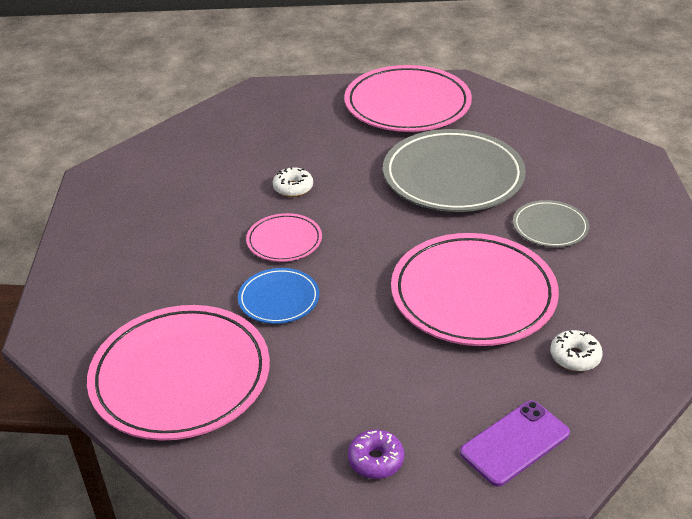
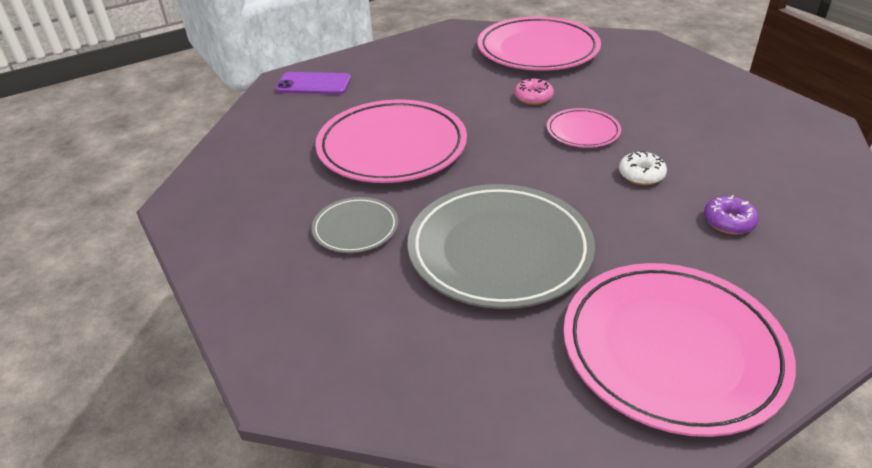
camera: 150 degrees right, 0 degrees up
(279, 299) = (533, 98): blue plate -> pink donut
(376, 460) = (389, 56): purple donut -> purple donut (728, 222)
(515, 443) = (313, 84): purple phone -> purple phone turned 75 degrees clockwise
(575, 357) = (291, 134): white donut -> none

